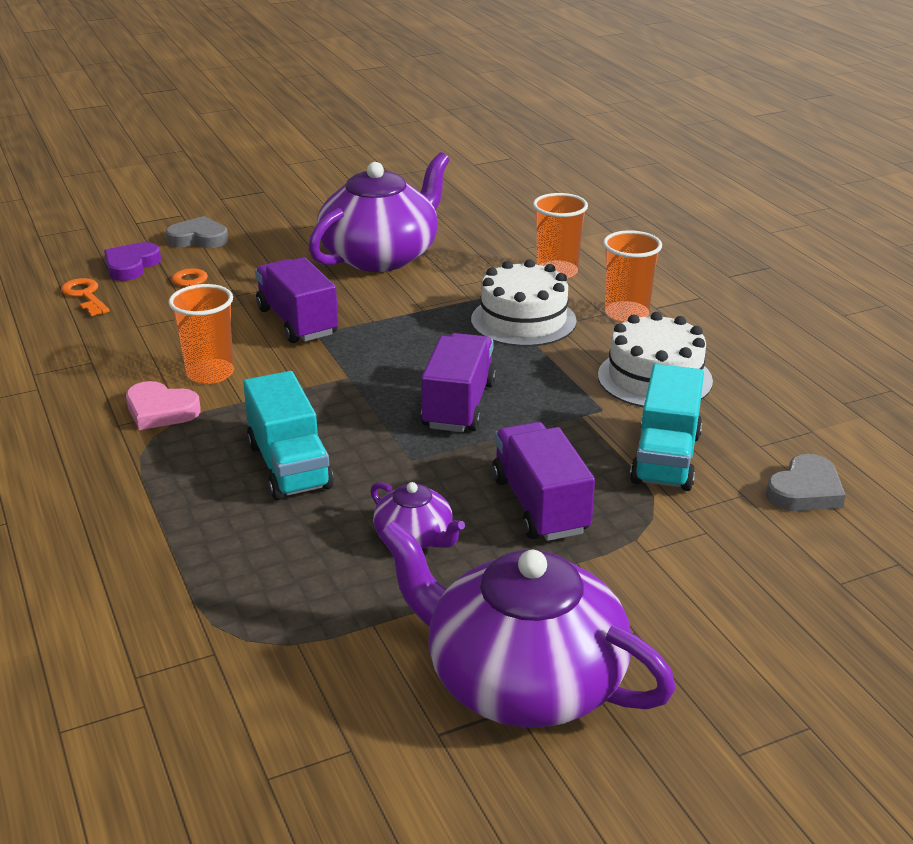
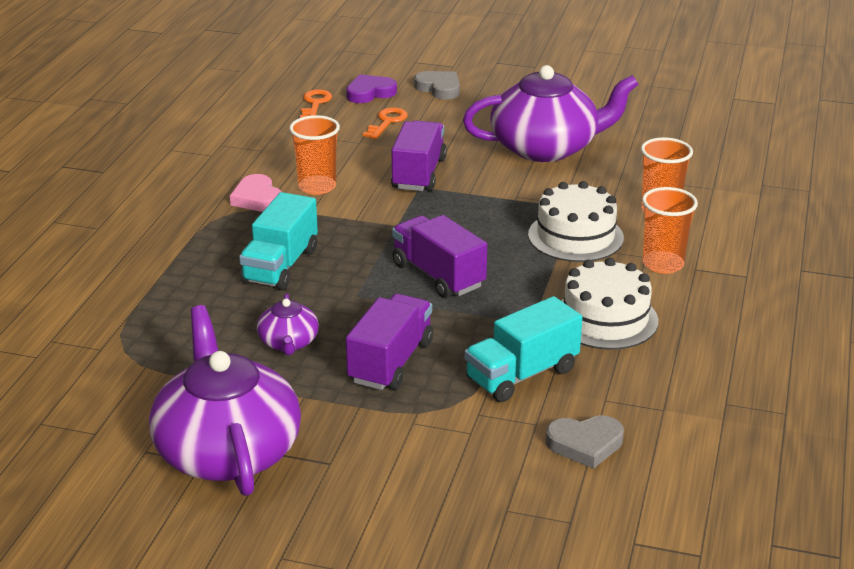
camera: 40 degrees right, 0 degrees up
(459, 405) = (438, 275): purple truck -> purple truck turned 90 degrees counterclockwise

